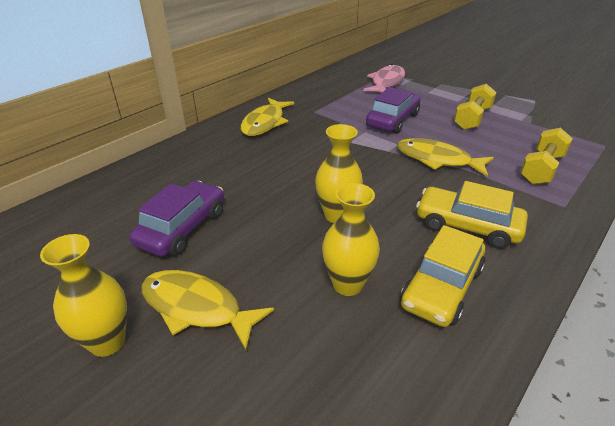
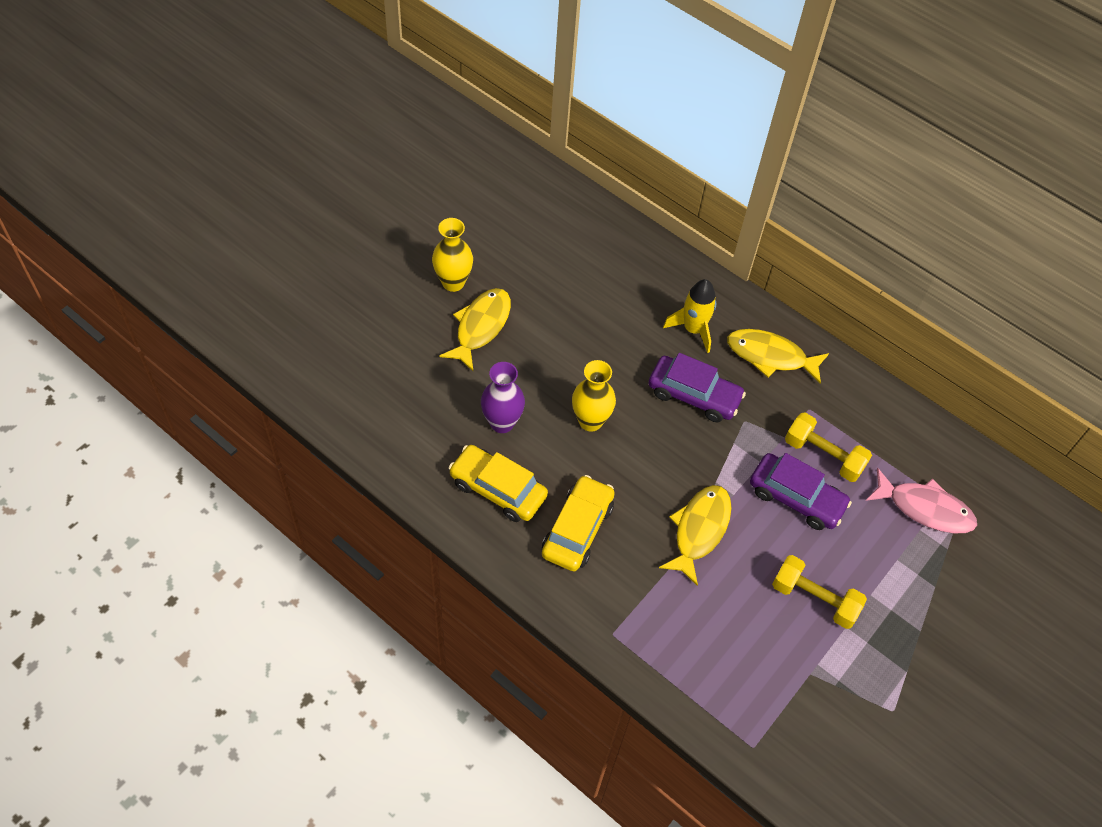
camera: 85 degrees right, 20 degrees up
(182, 228) = (570, 305): purple car -> purple car (694, 395)
(232, 155) = (693, 329): none -> yellow rocket
(347, 284) = (502, 423): yellow vase -> purple vase
(541, 169) = (687, 640): yellow dumbbell -> yellow dumbbell (823, 456)

